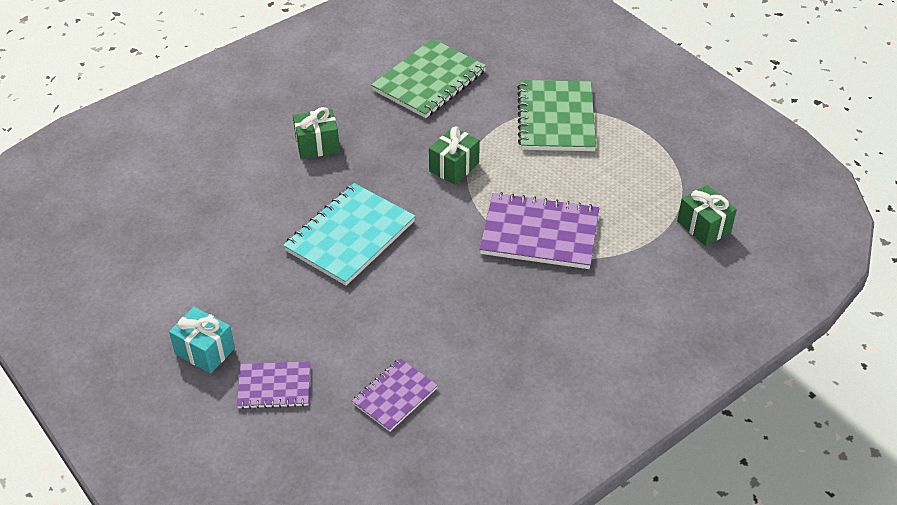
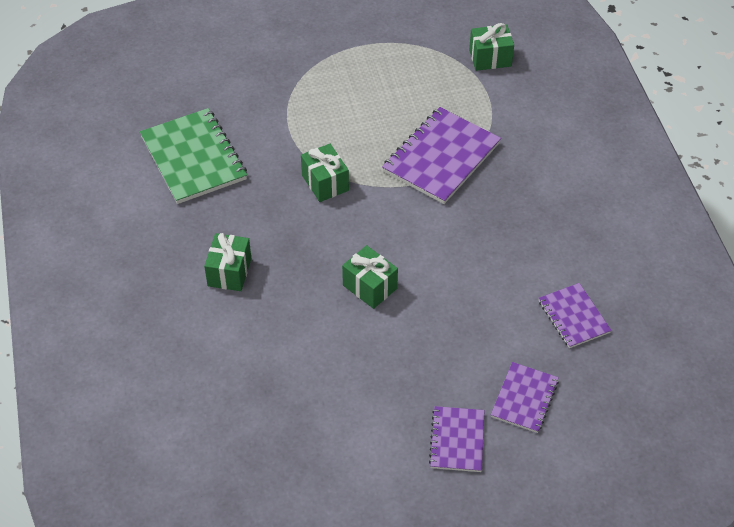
camera: 65 degrees left, 5 degrees up
(205, 351) = (457, 440): turquoise gift -> purple notebook
(350, 236) = (370, 287): turquoise notebook -> green gift
(556, 118) = (306, 92): green notebook -> none

